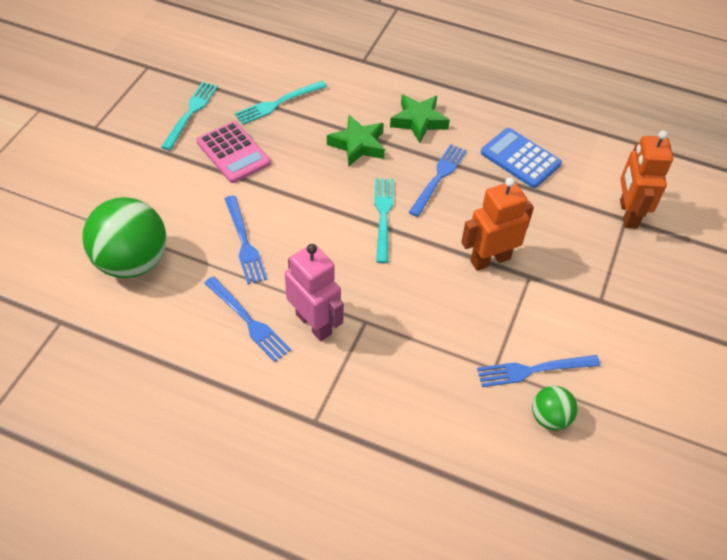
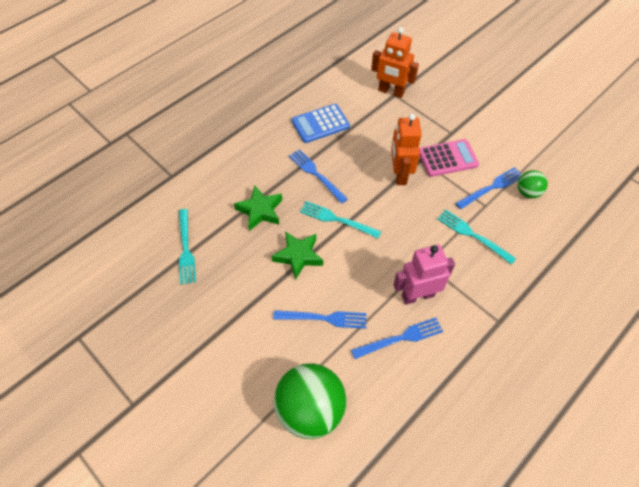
camera: 65 degrees left, 5 degrees up
(191, 112) = (159, 317): turquoise fork -> turquoise fork (472, 235)
(233, 153) = (224, 298): pink calculator -> pink calculator (447, 158)
(419, 121) = (256, 165): green star -> green star (298, 256)
(532, 370) = (492, 187): blue fork -> blue fork turned 135 degrees counterclockwise

